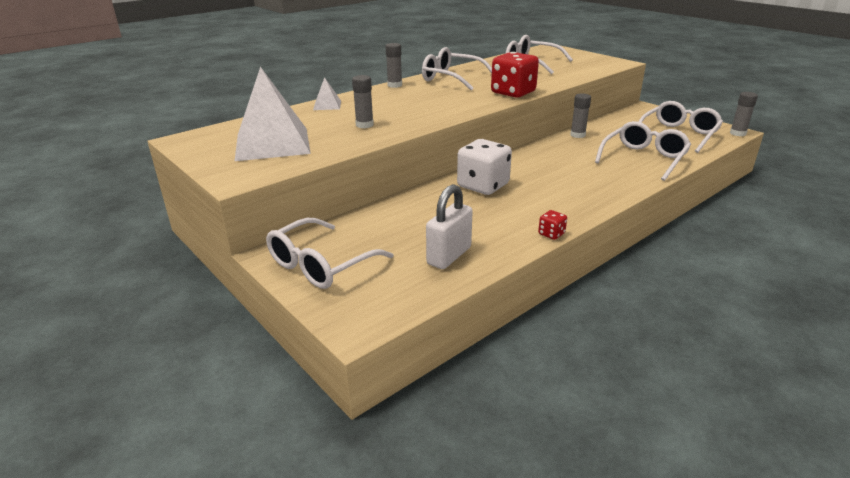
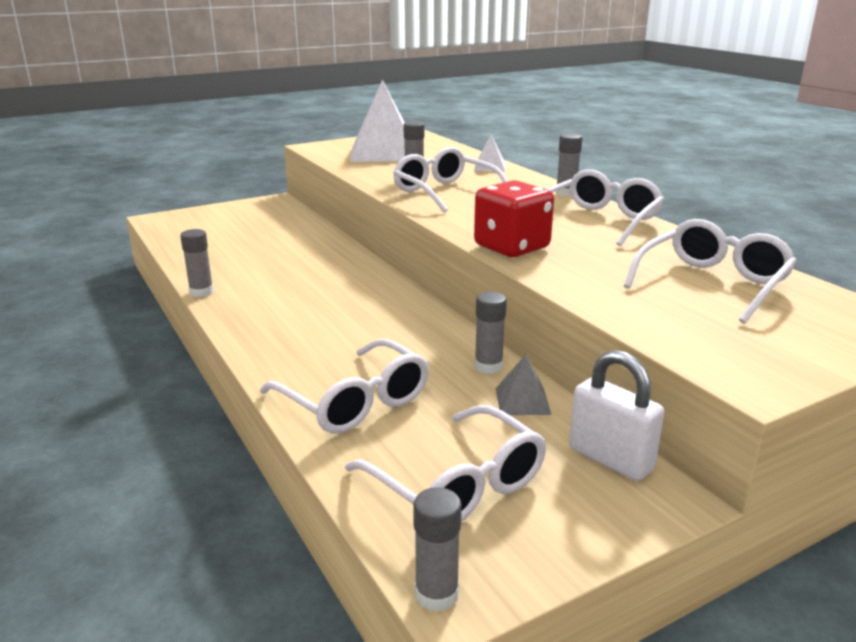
camera: 100 degrees right, 5 degrees down
(322, 264) = (245, 212): white glasses -> white glasses (445, 192)
(449, 256) = (211, 248): white padlock -> white padlock (610, 459)
(483, 186) = (339, 275): white dice -> none
(551, 234) = (201, 292): red dice -> grey glue stick
(603, 127) = (522, 401): none -> grey pyramid

